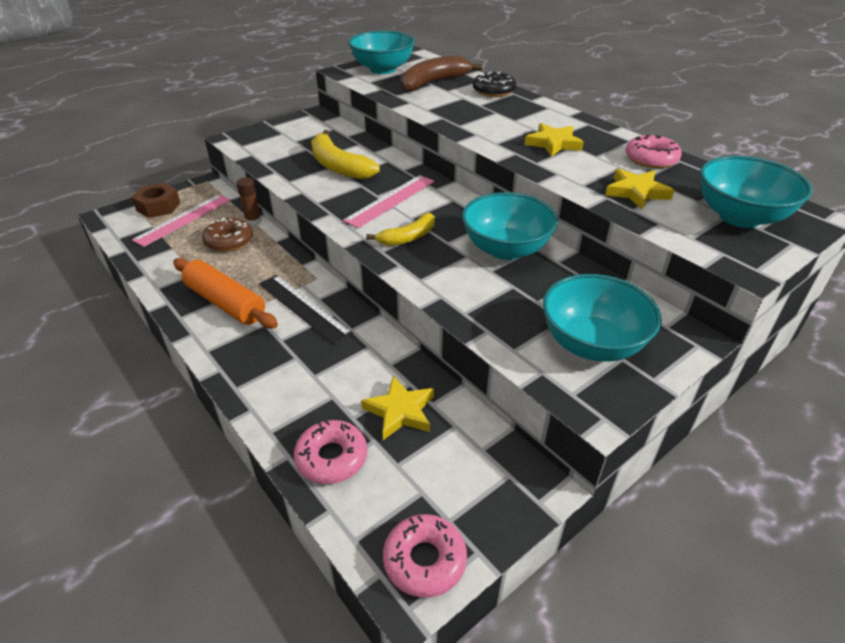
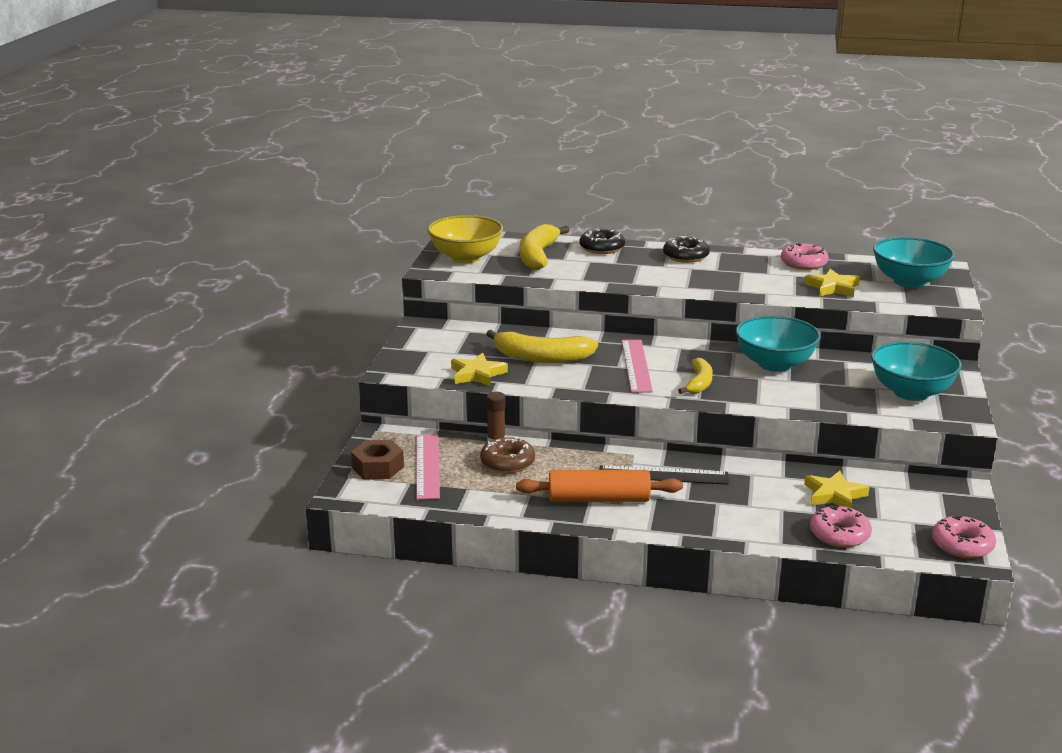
camera: 40 degrees left, 15 degrees down
(383, 69) = (466, 257): turquoise bowl -> yellow bowl
(433, 83) = (538, 256): brown banana -> yellow banana
(549, 118) = (685, 256): none -> black donut
(553, 143) = (725, 274): yellow star -> yellow star (477, 374)

